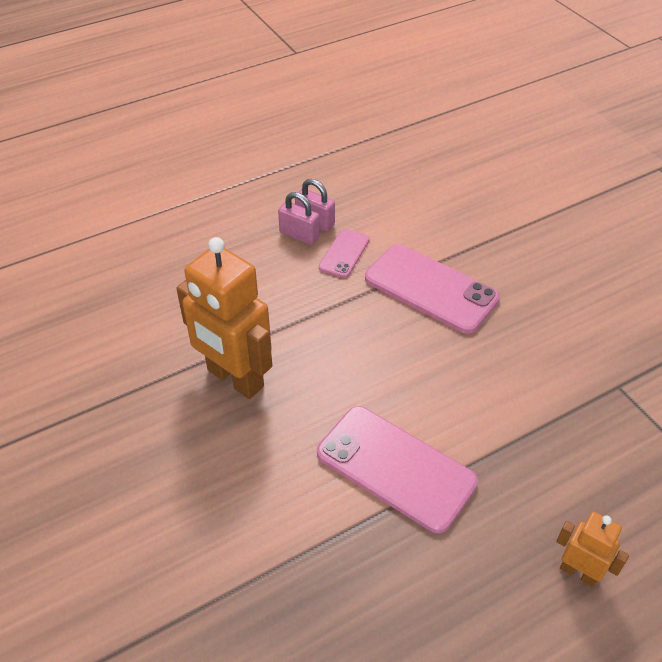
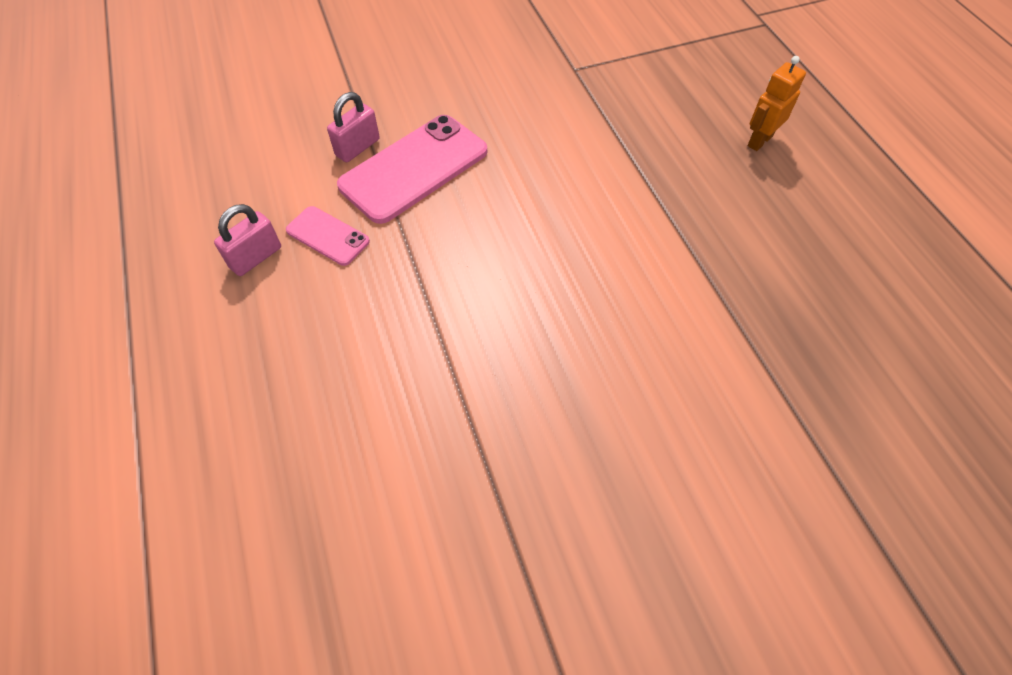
camera: 80 degrees left, 10 degrees up
(234, 379) = (504, 375): orange robot -> none
(299, 235) = (274, 277): pink padlock -> pink padlock (357, 147)
(395, 468) = (648, 241): pink phone -> none

